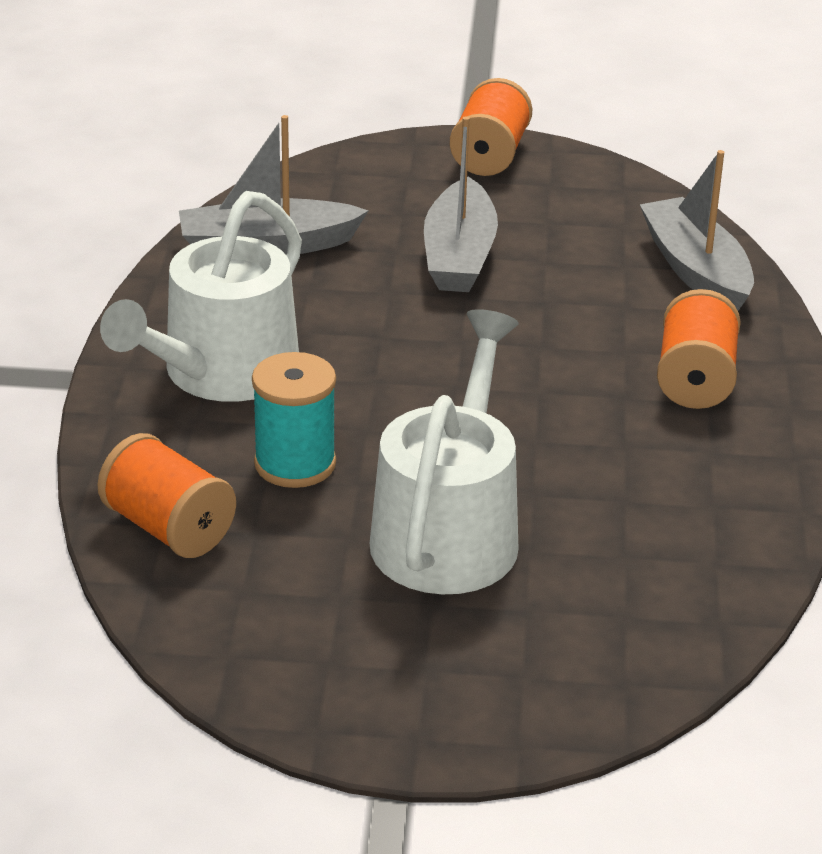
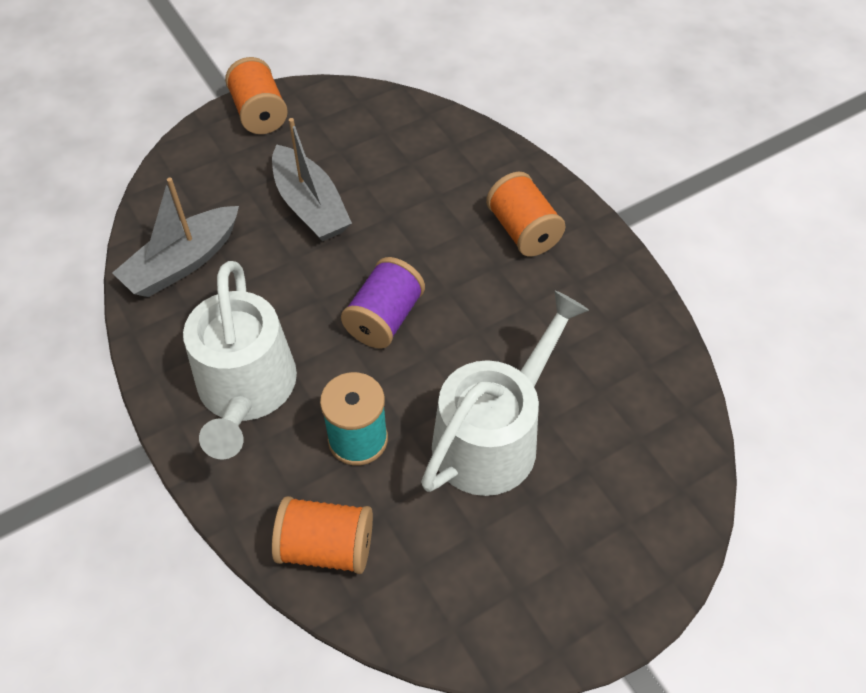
camera: 35 degrees left, 20 degrees up
(436, 382) = (384, 318): none -> purple spool
(449, 532) = (493, 436): white watering can -> white watering can turned 60 degrees clockwise
(696, 270) = (453, 145): grey boat -> none

